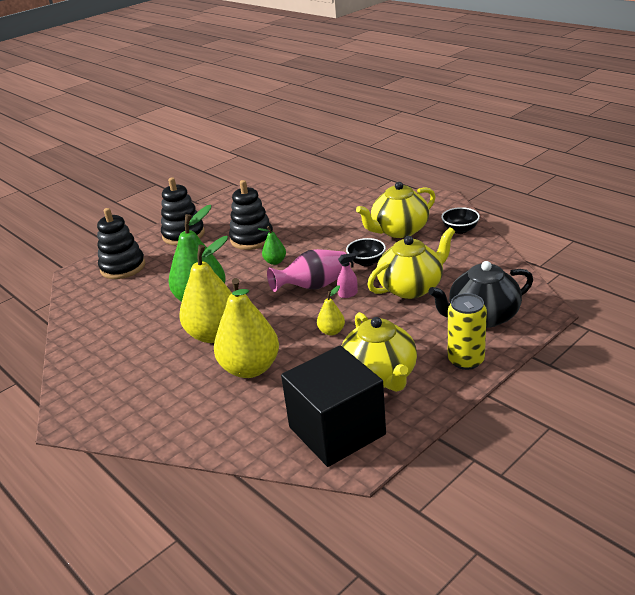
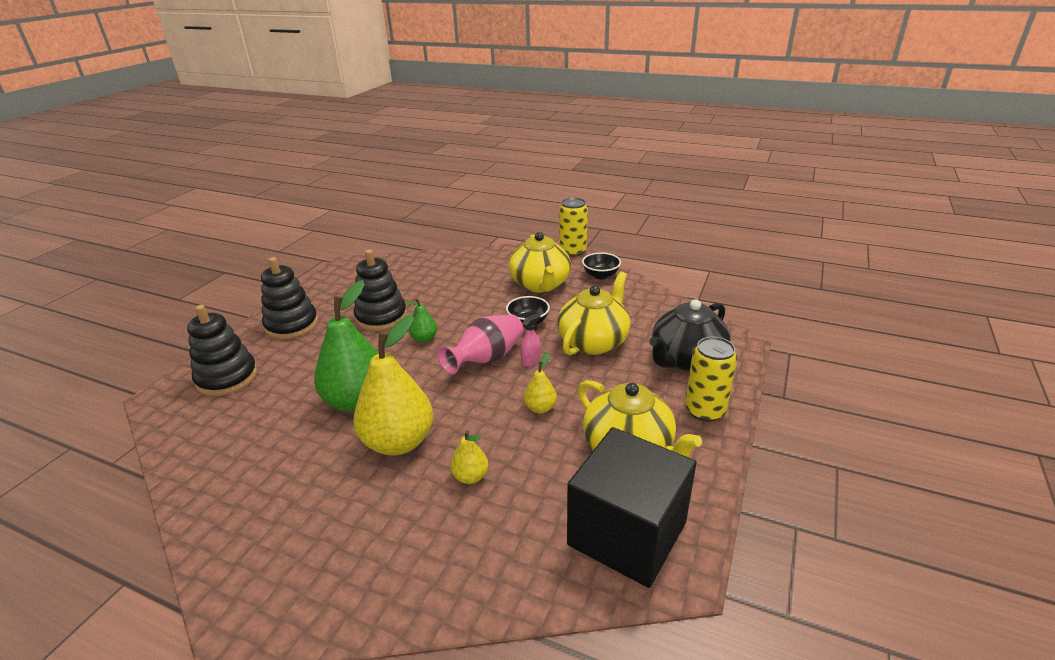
camera: 25 degrees left, 0 degrees up
(250, 368) = (470, 476): yellow pear -> yellow pear, size x0.46
(399, 230) = (540, 285): yellow teapot -> yellow teapot turned 45 degrees counterclockwise
(450, 203) = (572, 251): none -> yellow can

